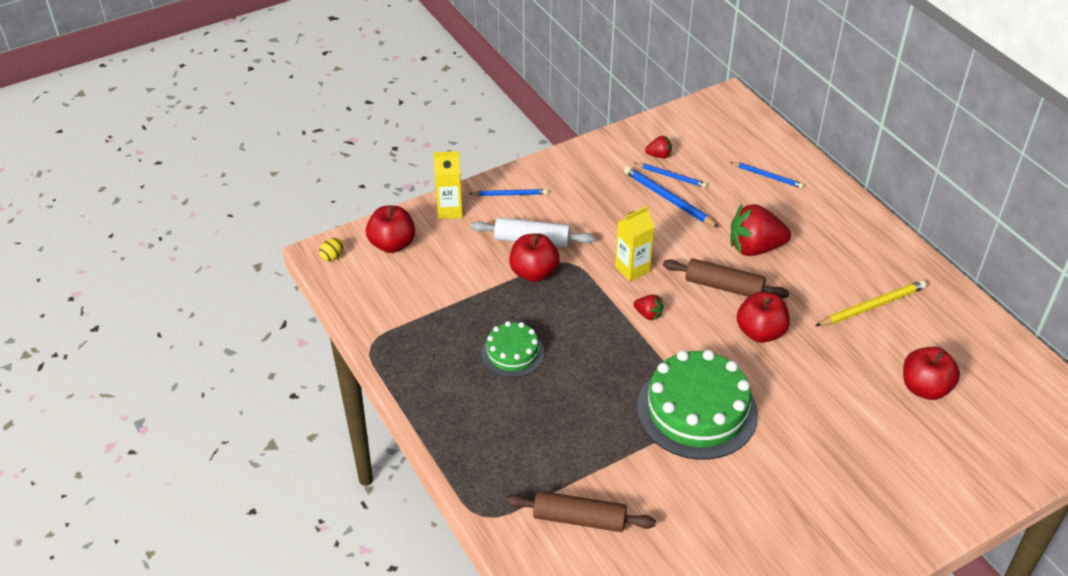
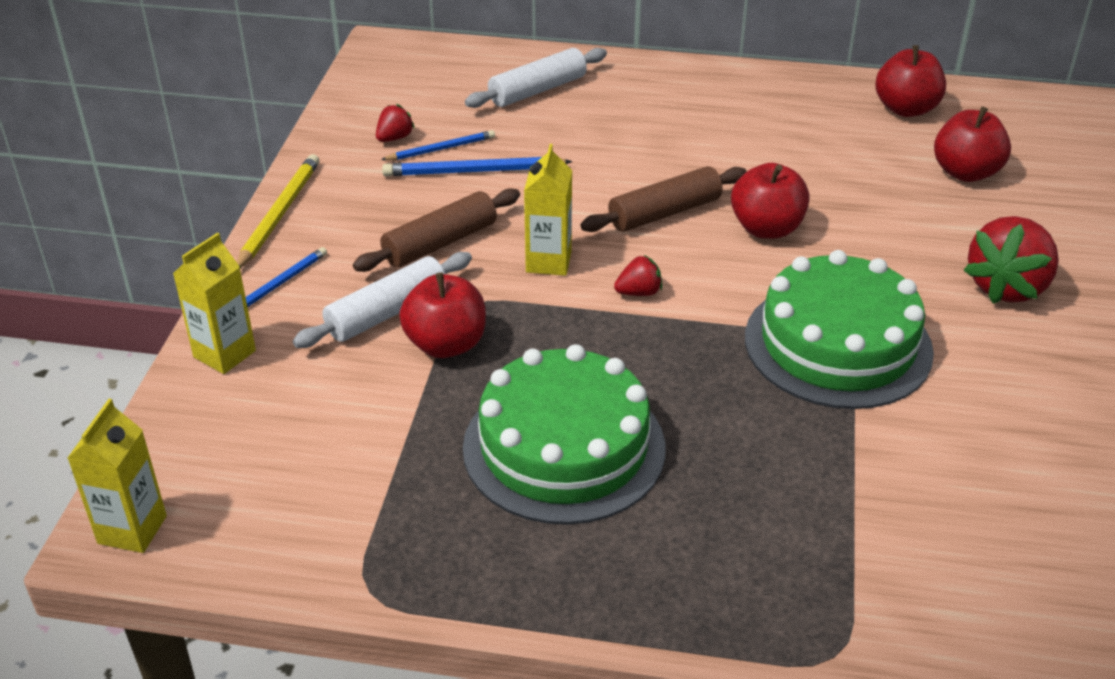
camera: 50 degrees left, 5 degrees down
(332, 256) = (132, 530): yellow egg -> yellow carton
(392, 244) = (203, 448): red apple -> red apple (906, 109)
(512, 353) = (564, 447): green cake -> green cake, size x1.84
(579, 518) = (925, 554): brown rolling pin -> brown rolling pin (440, 243)
(755, 248) = (633, 159): red strawberry -> red strawberry (1007, 287)
(767, 176) = (537, 90): blue pencil -> white rolling pin
(872, 306) = (813, 137): yellow pencil -> yellow pencil (279, 214)

